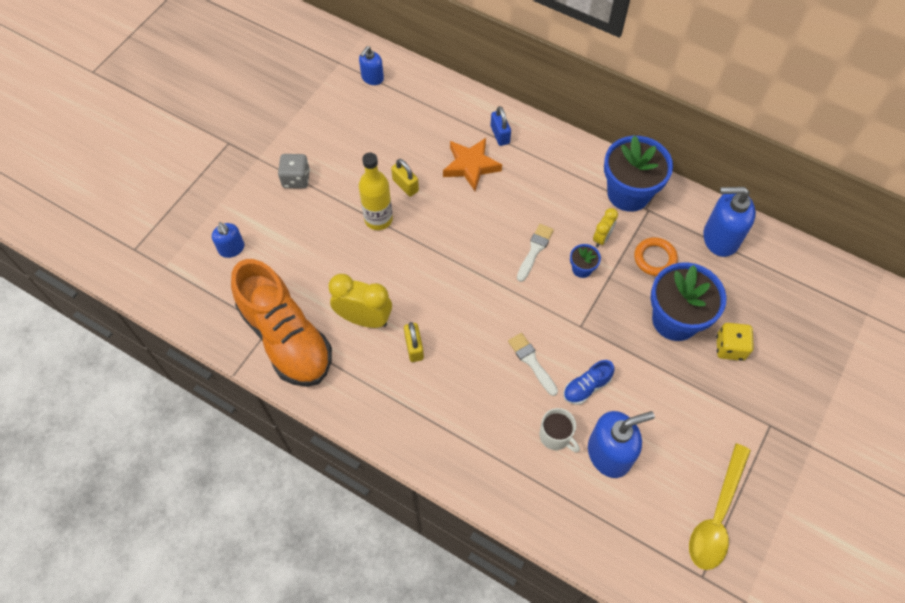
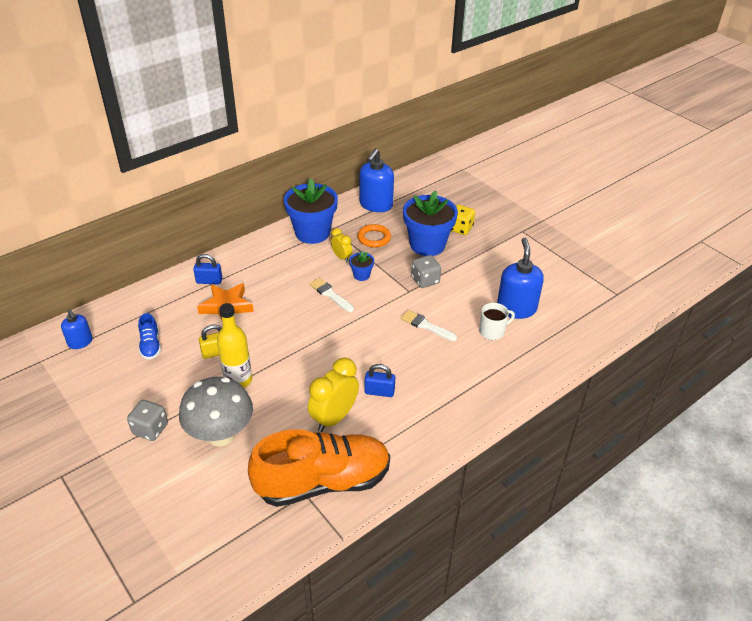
camera: 70 degrees left, 20 degrees down
(232, 248) = (195, 504): blue soap dispenser -> none
(309, 234) = (220, 435): none -> grey mushroom
(414, 347) = (379, 392): yellow padlock -> blue padlock
(531, 362) = (426, 325): white brush -> white brush turned 45 degrees clockwise
(586, 387) = (460, 303): blue shoe -> blue shoe (150, 345)
(608, 337) = (425, 280): none -> grey dice
(716, 516) = (577, 274): yellow spoon -> none

